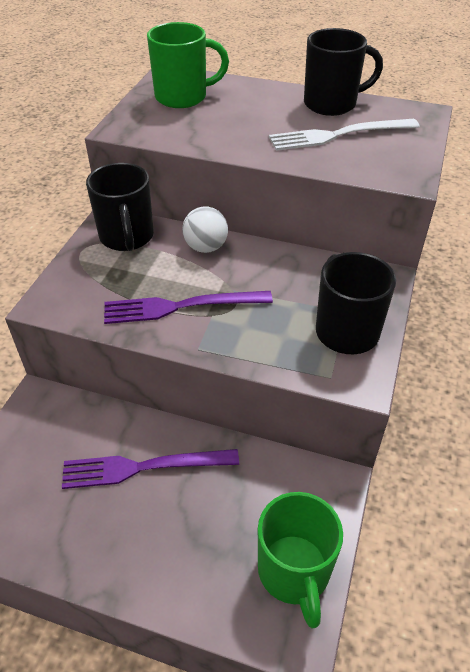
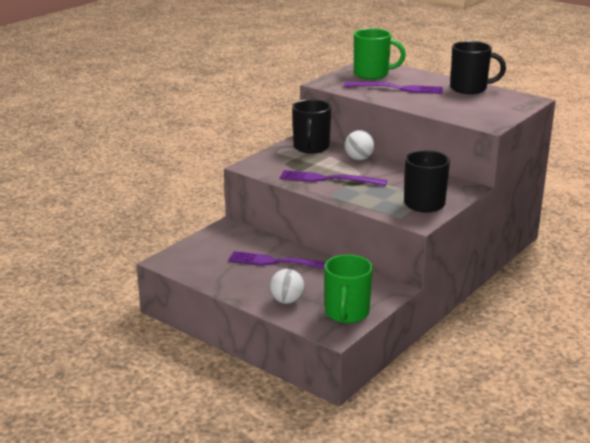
camera: 20 degrees right, 20 degrees down
(190, 570) = (287, 301): none -> white ball
(233, 121) = (397, 88): none -> purple fork
(338, 135) = (461, 102): white fork -> none

